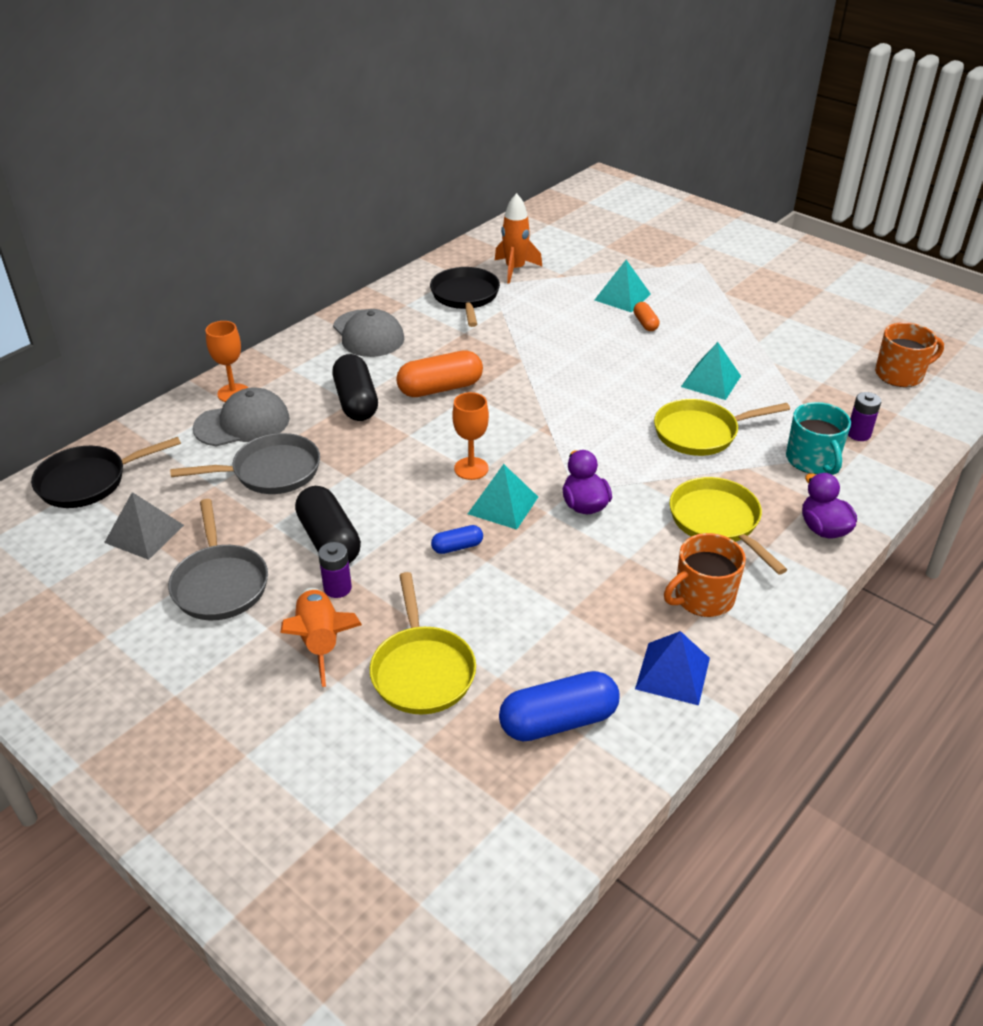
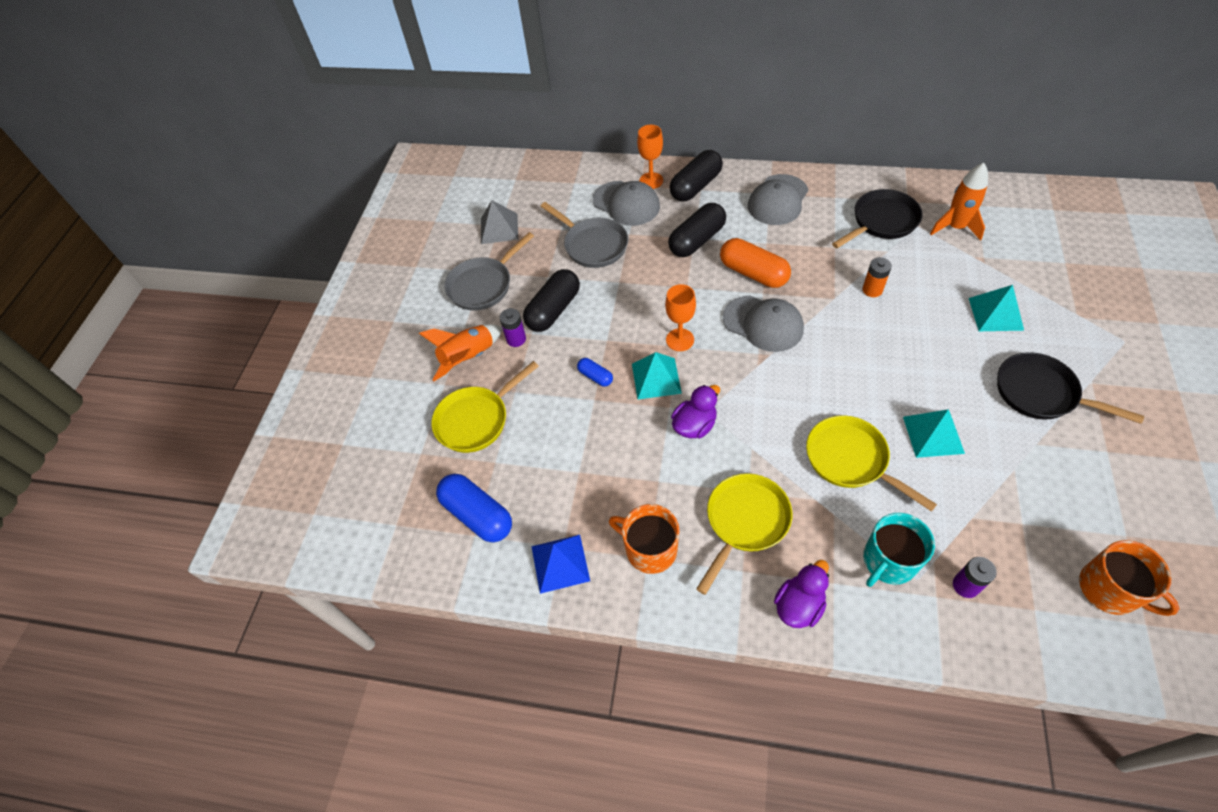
camera: 65 degrees right, 15 degrees up
(88, 481) = (522, 178): black pan -> black pan (1040, 393)
(283, 370) = (696, 186): none -> black capsule
(507, 410) = (763, 324): none -> grey cap
(534, 337) = (872, 290): none -> orange battery
(645, 323) = (972, 349): orange capsule -> none

